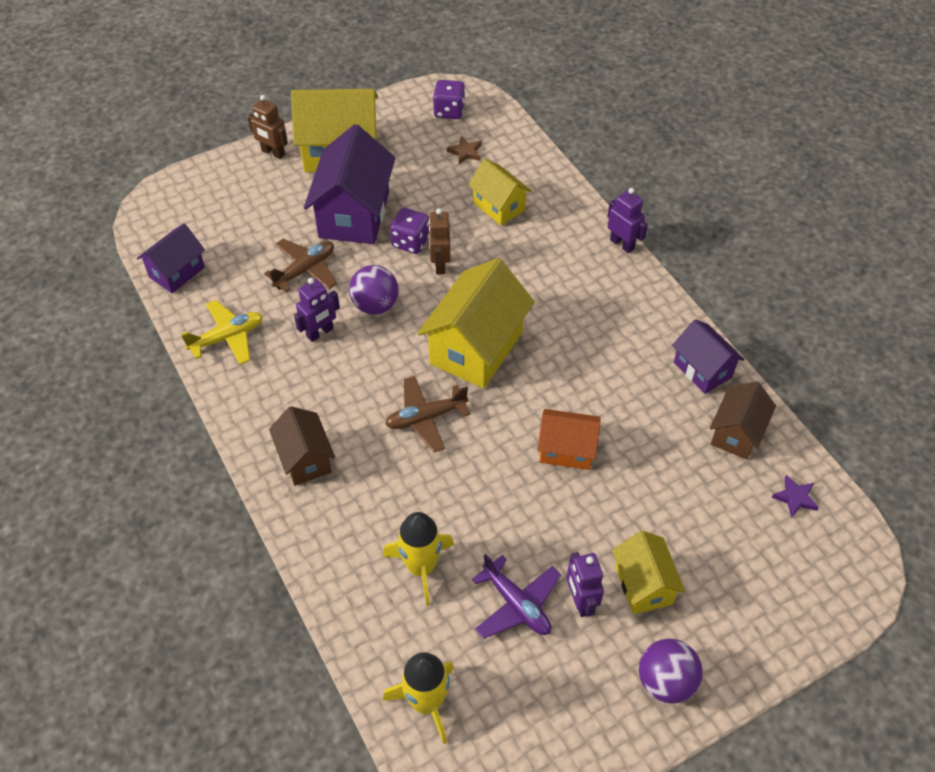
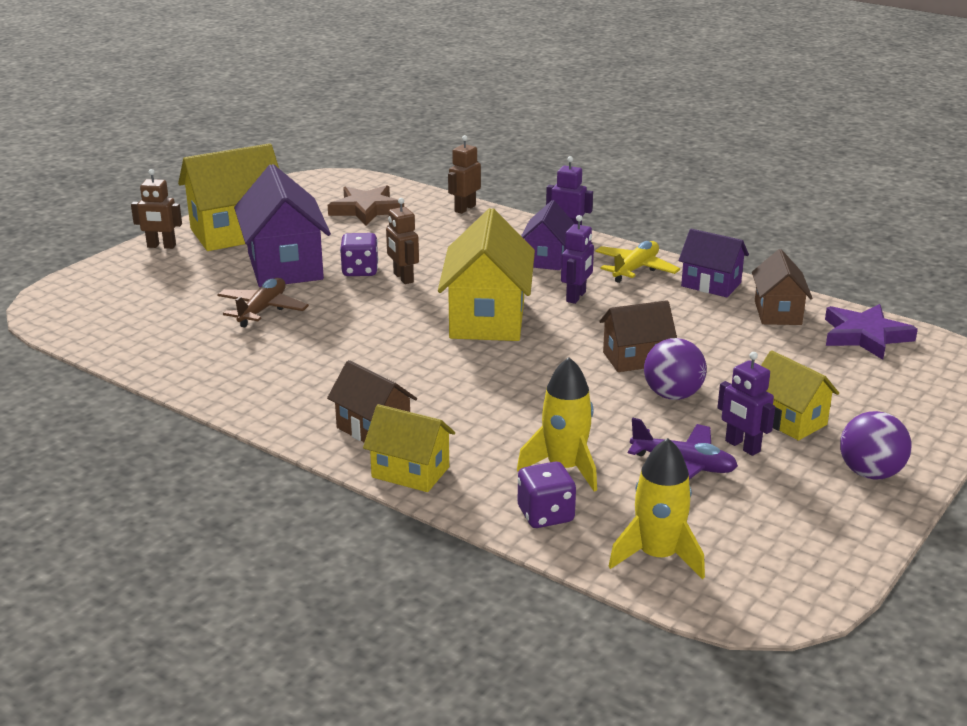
camera: 25 degrees left, 25 degrees down
(177, 272) = (114, 341): purple house -> purple house (546, 258)
(227, 338) = (212, 371): yellow plane -> yellow plane (635, 269)
(320, 333) = (315, 345): purple robot -> purple robot (576, 297)
(375, 305) = (359, 315): purple ball -> purple ball (672, 395)
(425, 418) = (477, 372): brown plane -> none
(449, 111) = (328, 190): purple dice -> purple dice (545, 515)
(465, 152) = (366, 209): brown star -> brown star, size x1.96
(499, 206) = (429, 233): yellow house -> yellow house (410, 472)
(551, 178) = (464, 208): none -> brown robot
(566, 450) = (635, 358): orange house -> brown house
(795, 498) = (865, 336): purple star -> purple star, size x1.96

